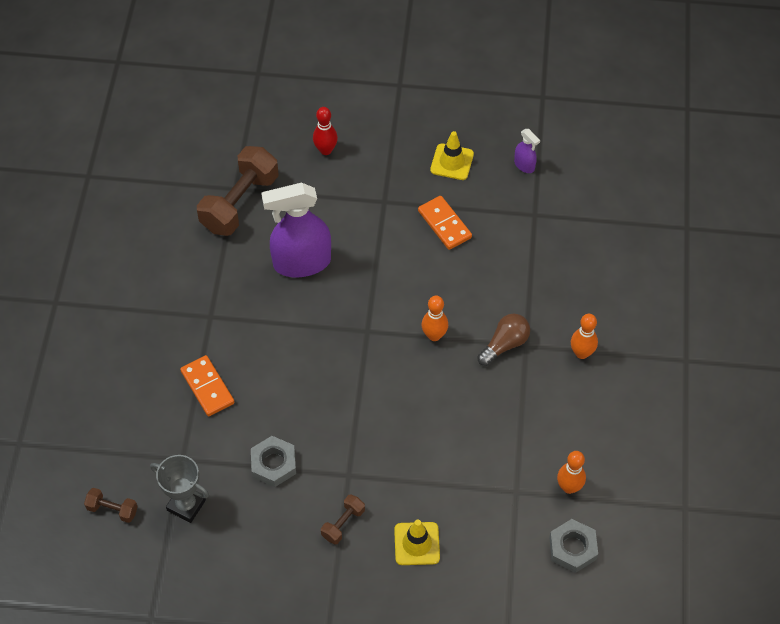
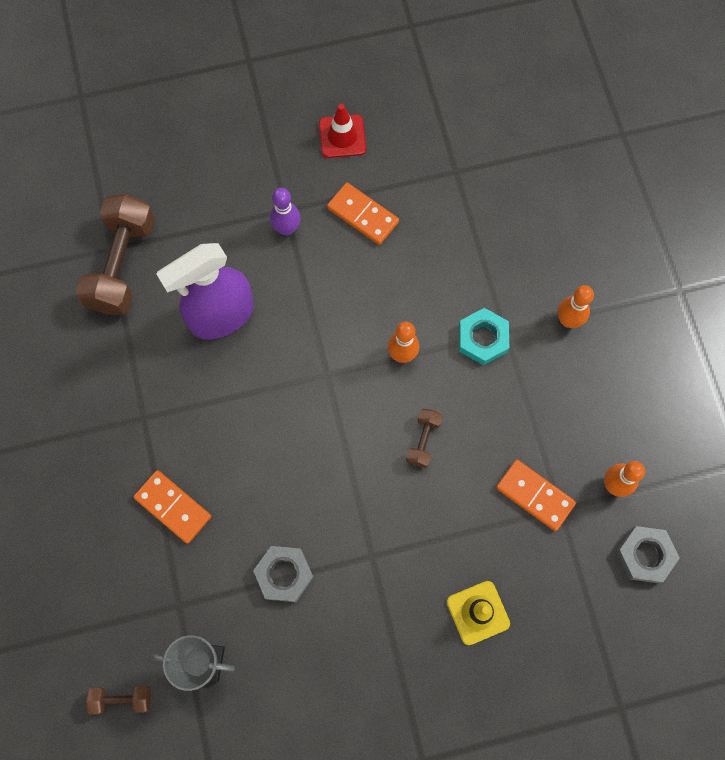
camera: 20 degrees left, 15 degrees up
(325, 150) = (196, 167): red bowling pin -> none
(343, 523) = (388, 618): brown dumbbell -> brown dumbbell (423, 440)
(379, 216) = (287, 228): none -> purple bowling pin
(452, 162) = (342, 136): yellow traffic cone -> red traffic cone
(499, 473) = (534, 496): none -> orange domino
(504, 344) = (482, 338): brown light bulb -> turquoise nut
(524, 165) = (423, 115): purple spray bottle -> none

